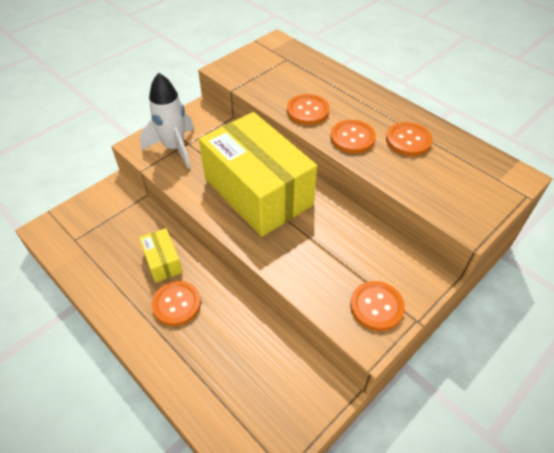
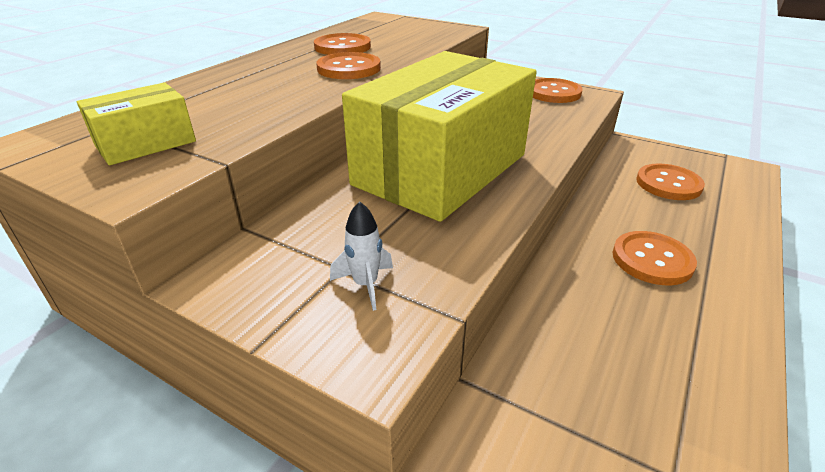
camera: 105 degrees left, 15 degrees down
(163, 262) = (599, 296): yellow box -> yellow box (146, 143)
(174, 148) = (365, 284): white rocket -> white rocket, size x0.46
(307, 111) = (291, 95): orange button -> orange button (668, 184)

